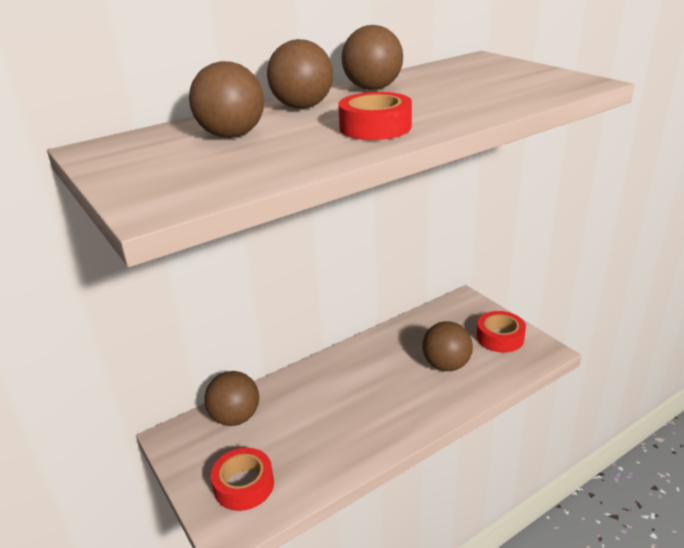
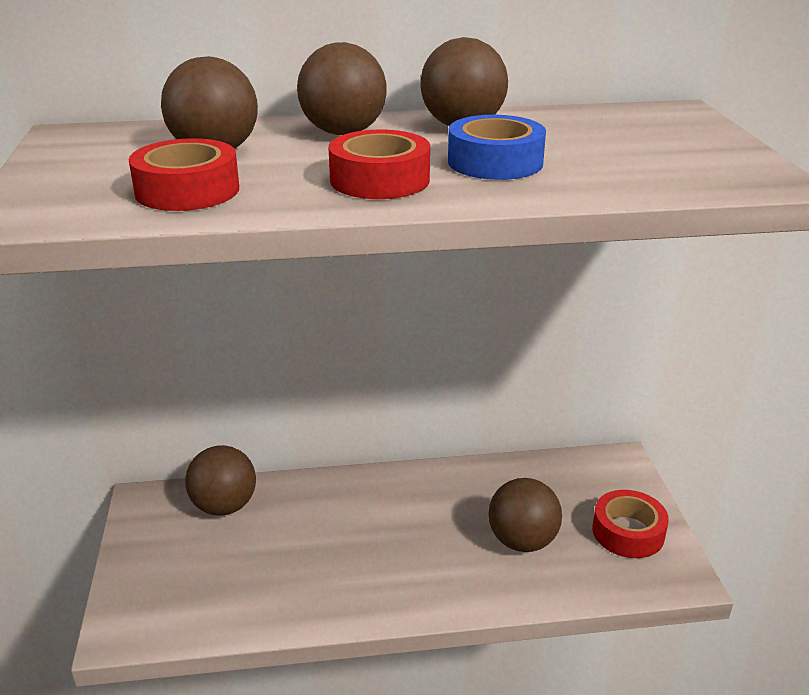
camera: 25 degrees right, 0 degrees up
(244, 485) = (174, 588): red tape -> red tape (187, 190)
(427, 103) = (495, 162): none -> blue tape

